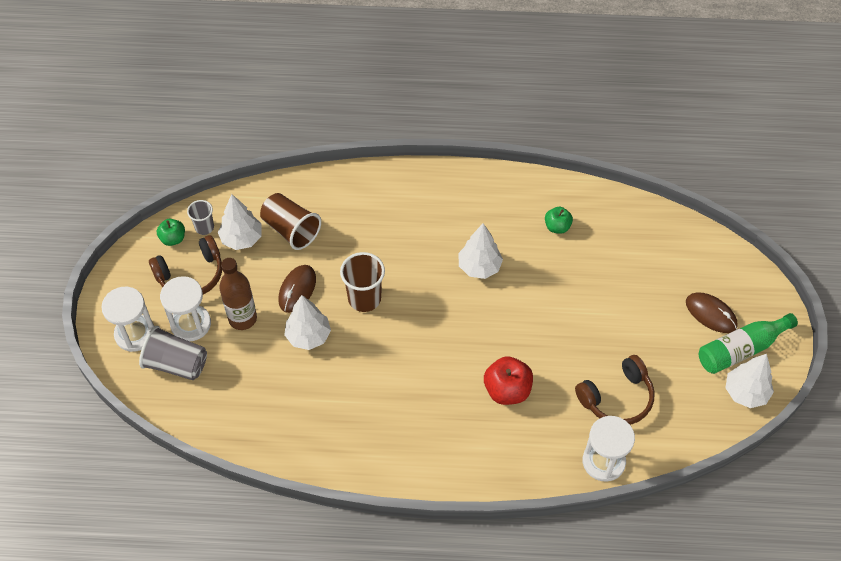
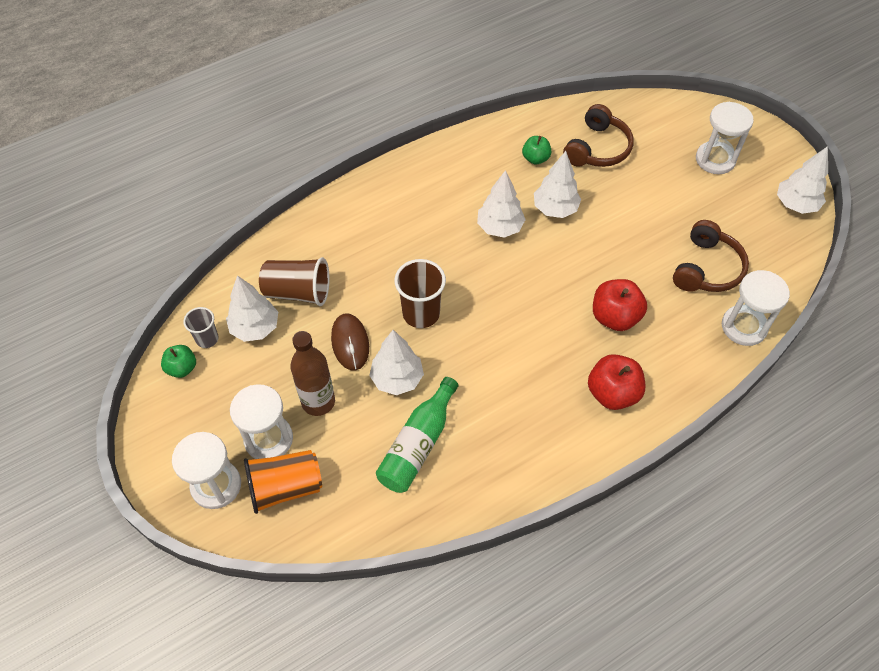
camera: 35 degrees left, 0 degrees up
(176, 364) = (285, 487): grey cup -> orange cup
(191, 275) = (230, 392): brown headphones -> brown headphones (597, 148)
(454, 445) = (612, 393): none -> red apple
(536, 277) = (555, 209): none -> white tree
(711, 314) = (715, 159): brown mouse -> white hourglass
(741, 349) = (761, 173): green bottle -> green bottle (418, 444)

